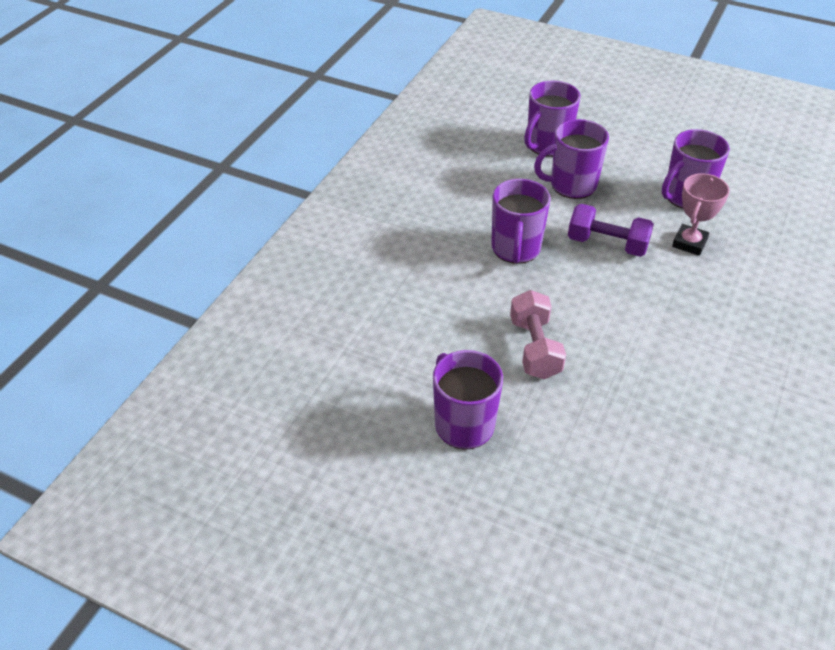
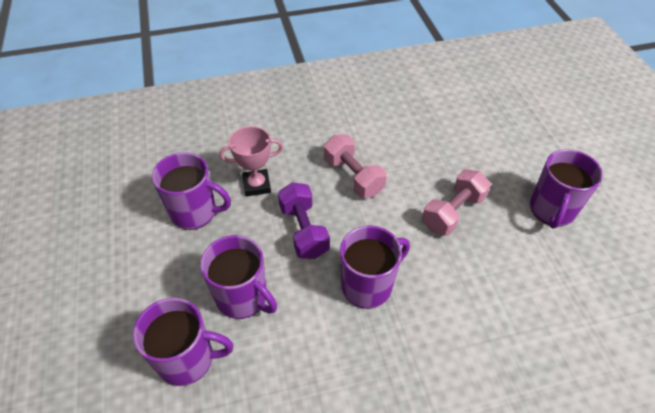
camera: 130 degrees left, 5 degrees up
(645, 309) = (353, 176): none -> pink dumbbell

